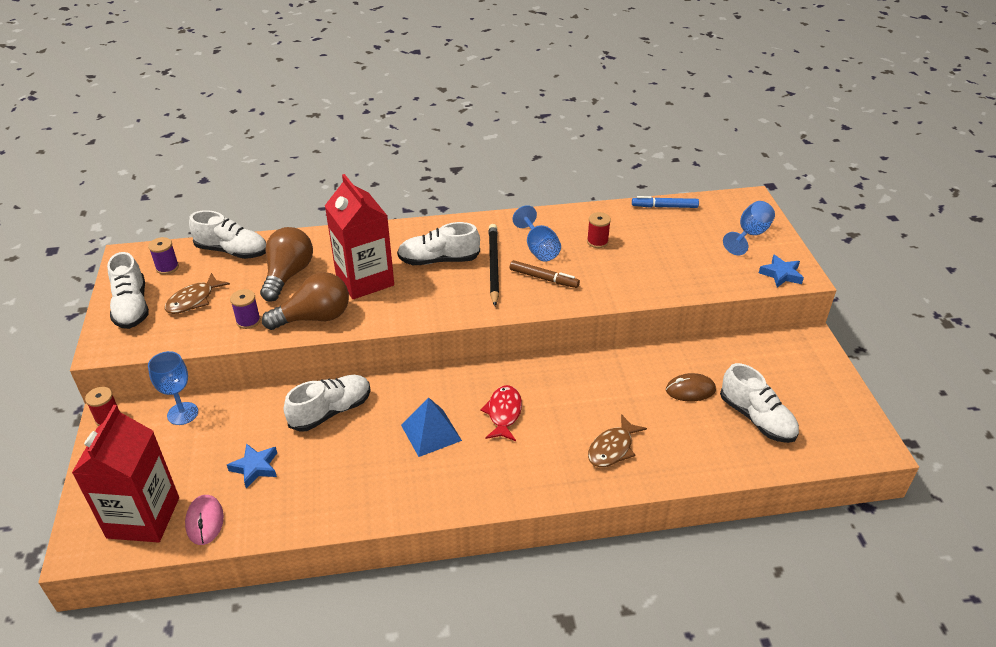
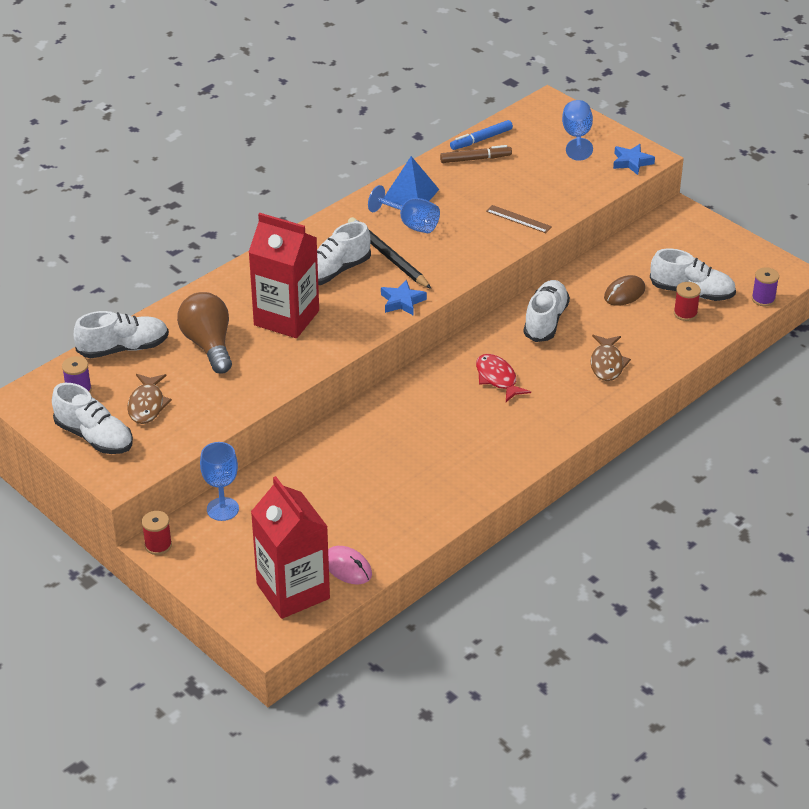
camera: 35 degrees left, 0 degrees up
(248, 321) = (224, 397): purple spool -> purple spool (763, 299)
(255, 467) = (340, 514): blue star -> blue star (402, 301)
(315, 318) = (281, 368): brown light bulb -> none
(331, 411) = (353, 445): white shoe -> white shoe (545, 321)
(431, 432) = (455, 420): blue pyramid -> blue pyramid (411, 194)
(543, 278) = (443, 248): brown marker -> brown marker (475, 159)
(597, 242) = (455, 196): red spool -> red spool (685, 313)
(631, 281) = (518, 219): none -> brown ruler

